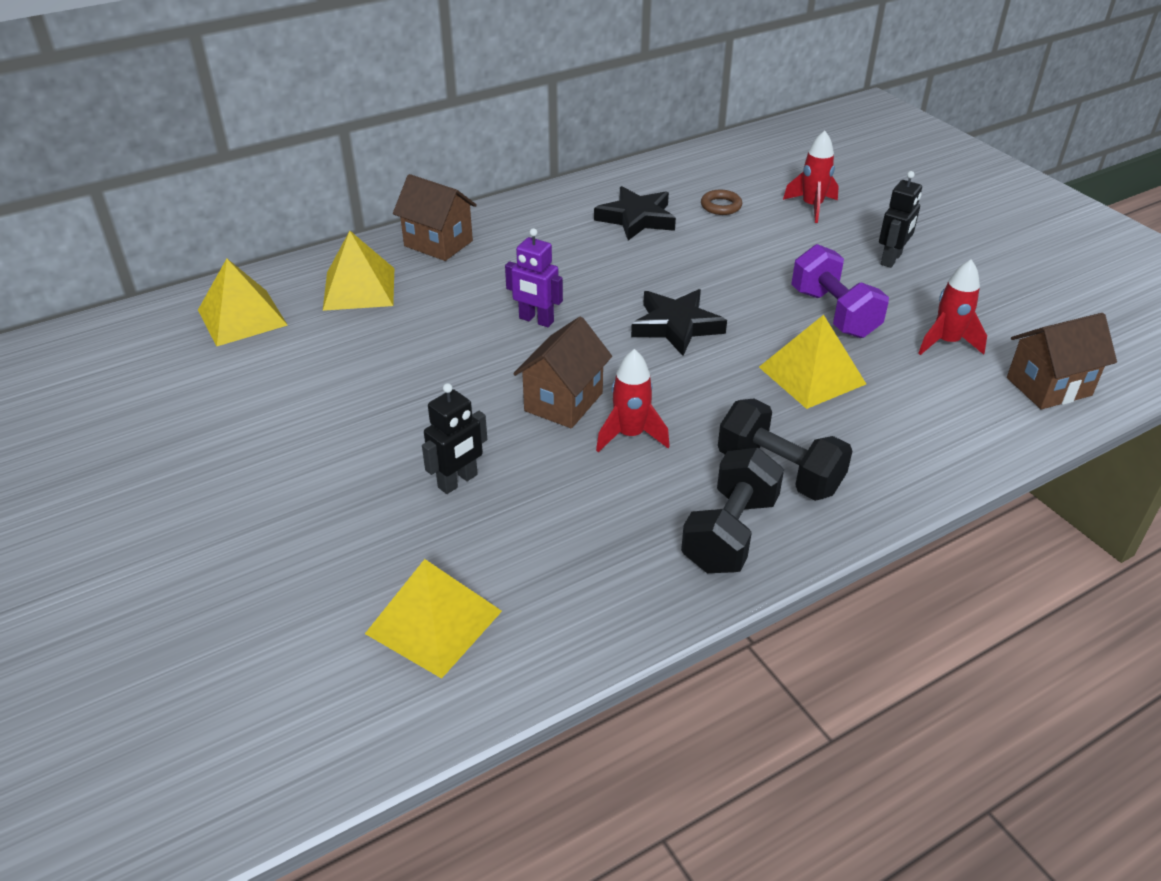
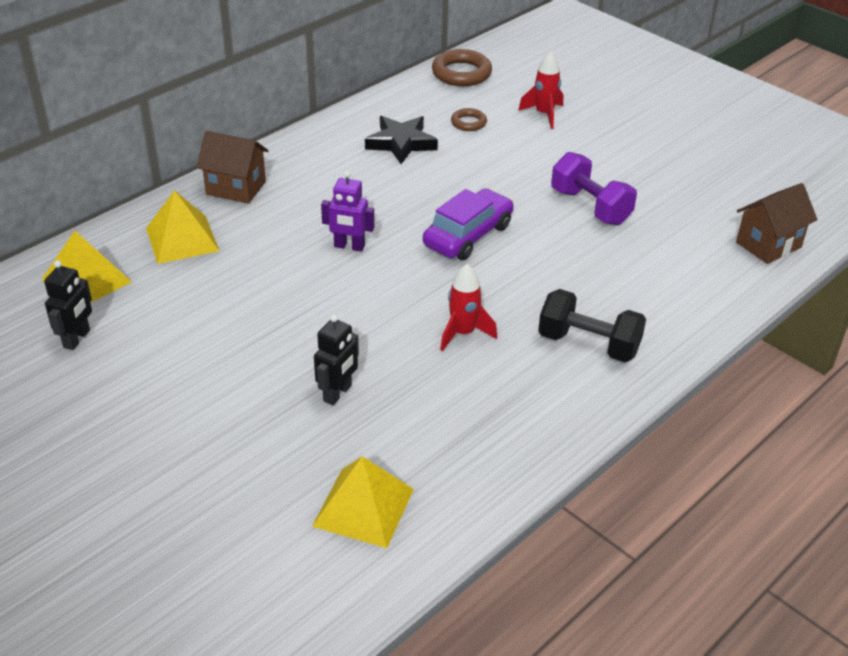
camera: 15 degrees left, 0 degrees up
(563, 402) = (399, 314): brown house -> none
(676, 326) = (468, 235): black star -> purple car
(730, 533) = (567, 398): black dumbbell -> none
(731, 154) = (461, 73): none -> brown ring
(812, 375) = (589, 261): yellow pyramid -> none
(891, 259) = (621, 154): black robot -> black robot (77, 339)
(946, 342) = (684, 219): red rocket -> none

